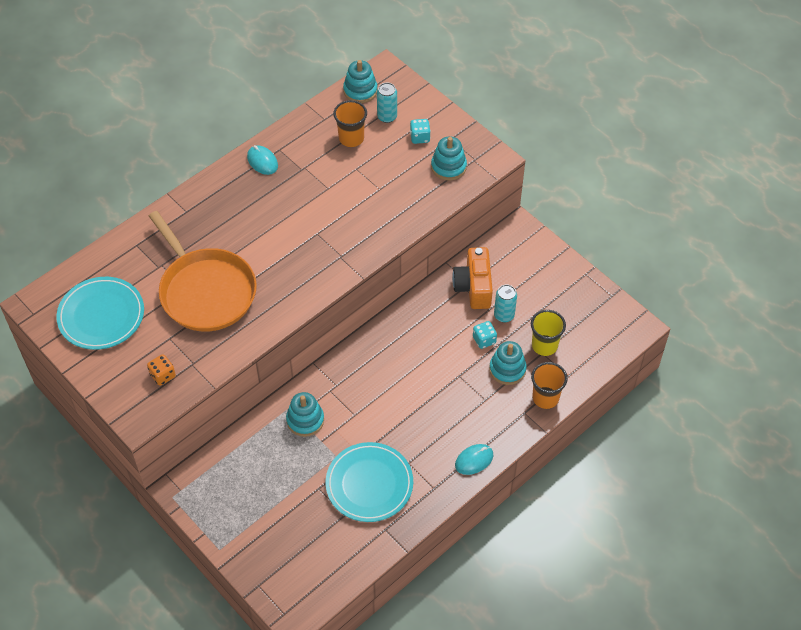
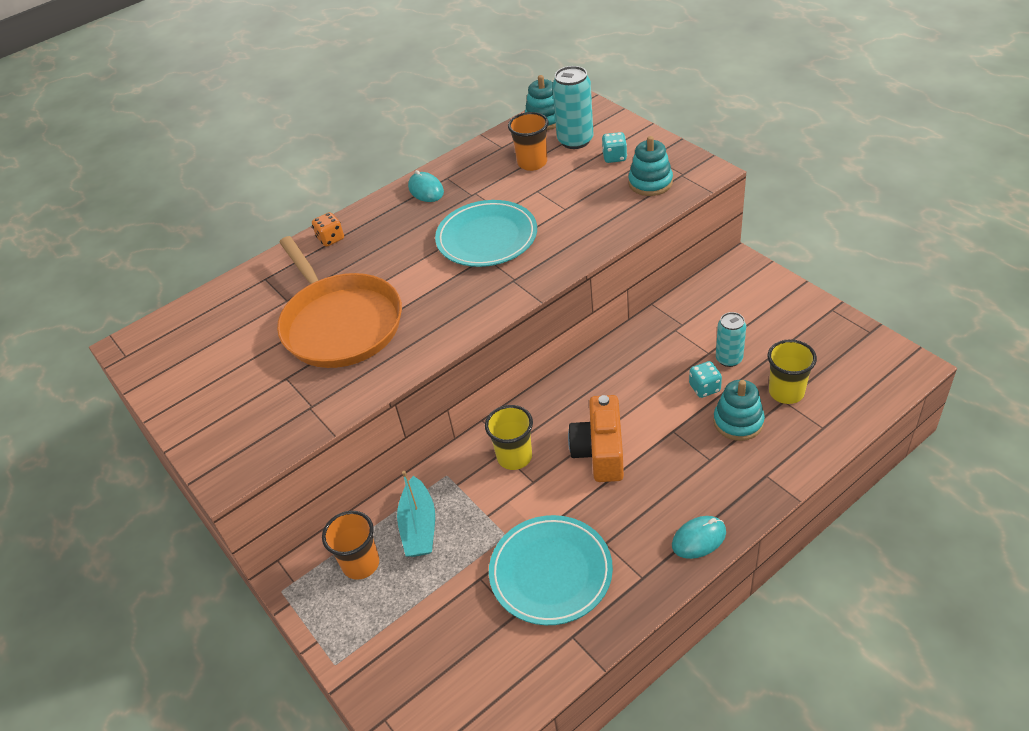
camera: 10 degrees right, 10 degrees down
(101, 316) = (207, 355): turquoise plate -> turquoise plate (487, 238)
(163, 375) = (269, 422): orange dice -> orange dice (331, 239)
(271, 449) = (419, 527): none -> turquoise boat
(305, 420) = (467, 489): turquoise stacking toy -> none
(340, 394) = (514, 457): none -> yellow cup
(387, 117) = (575, 140): turquoise can -> turquoise can, size x1.53
(474, 287) = (688, 329): orange camera -> orange camera (600, 452)
(545, 398) = (794, 456): orange cup -> orange cup (361, 564)

